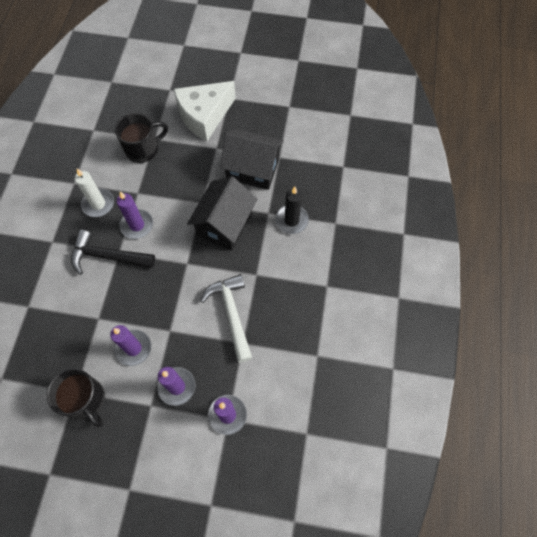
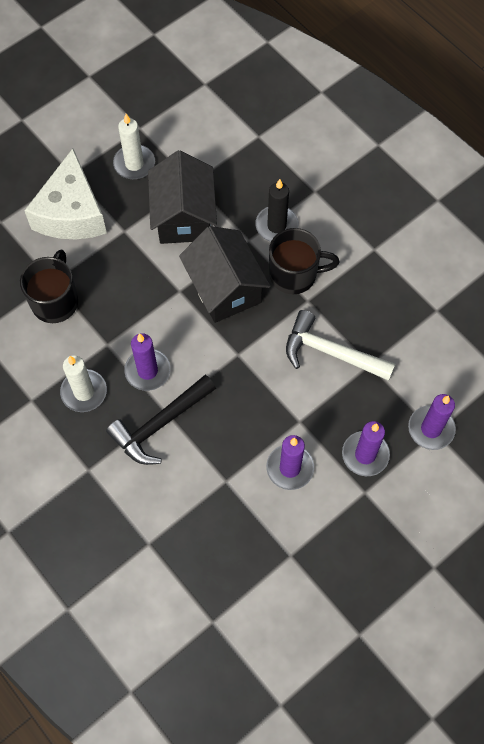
camera: 50 degrees left, 0 degrees up
(86, 400) = (308, 550): black mug -> black mug (294, 274)
(252, 169) = (184, 216): black house -> black house turned 60 degrees counterclockwise
(263, 121) = (134, 164): none -> white candle

